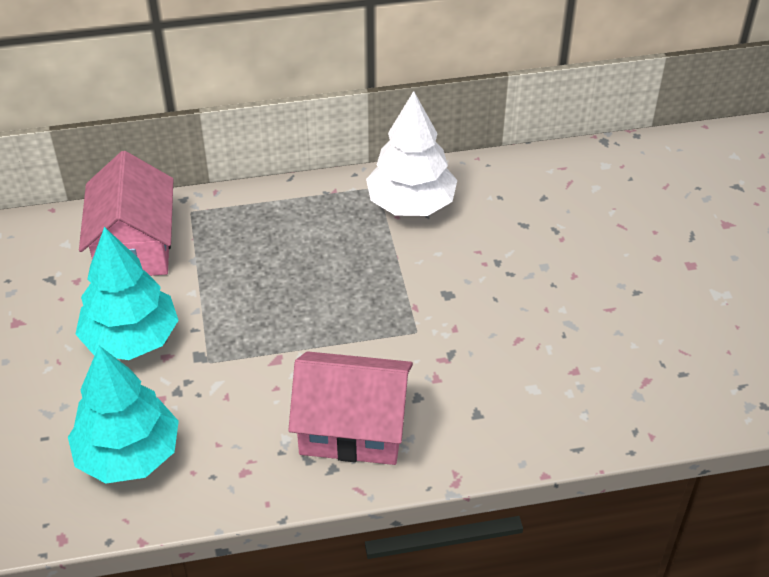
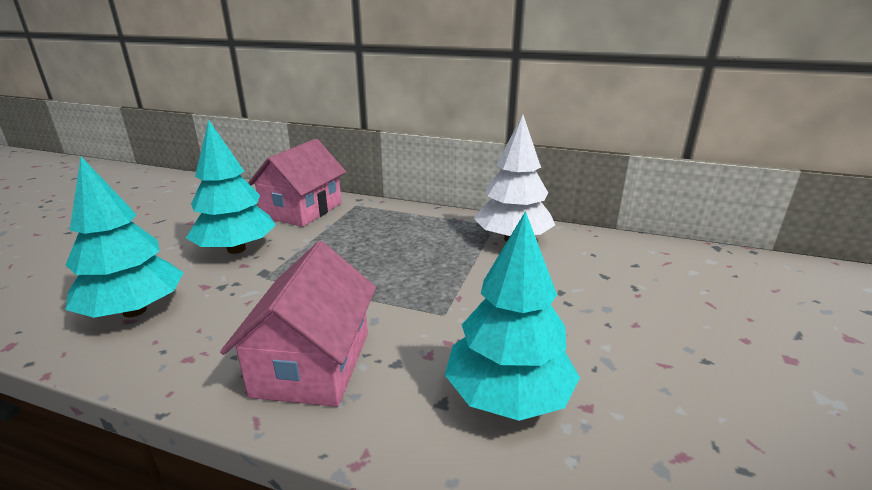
camera: 30 degrees right, 20 degrees down
(353, 428) = (313, 363): pink house -> pink house turned 60 degrees clockwise
(518, 387) = (508, 396): none -> turquoise tree

